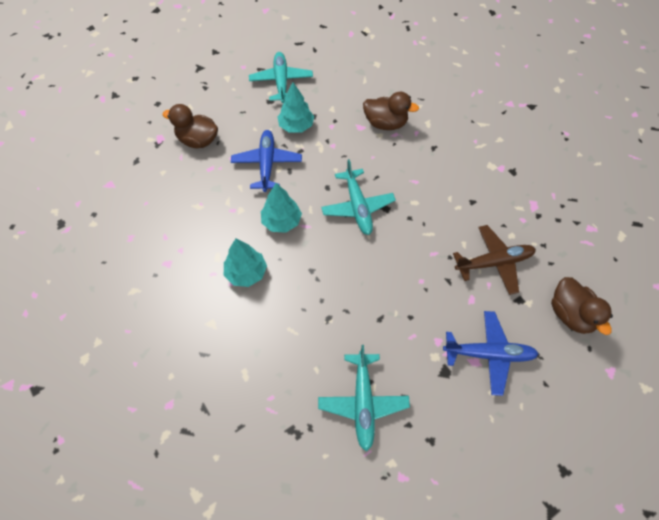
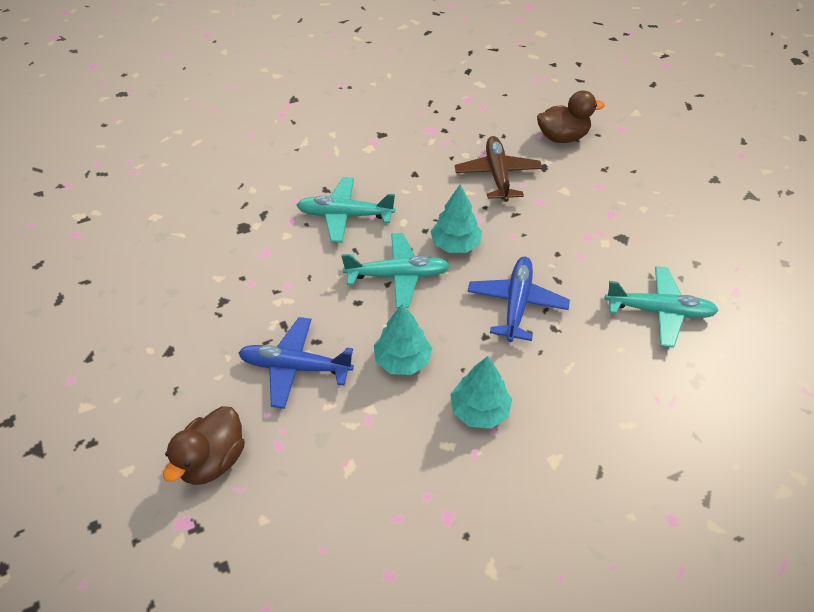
camera: 80 degrees left, 10 degrees down
(281, 82) = (134, 331): turquoise plane -> turquoise plane (345, 215)
(296, 126) = (235, 323): turquoise tree -> turquoise tree (455, 244)
(385, 124) = (269, 226): brown duck -> none
(489, 354) = (603, 202): blue plane -> blue plane (516, 303)

